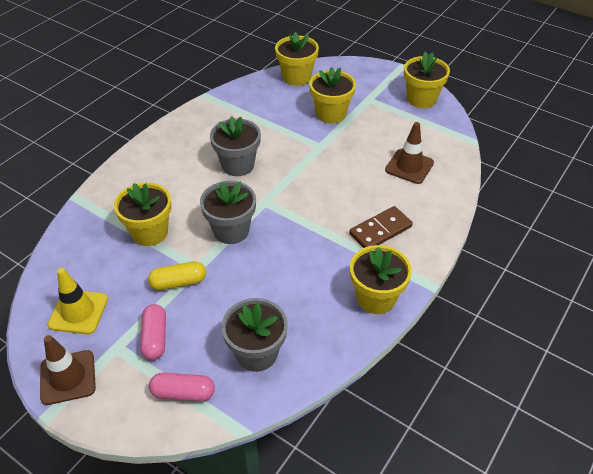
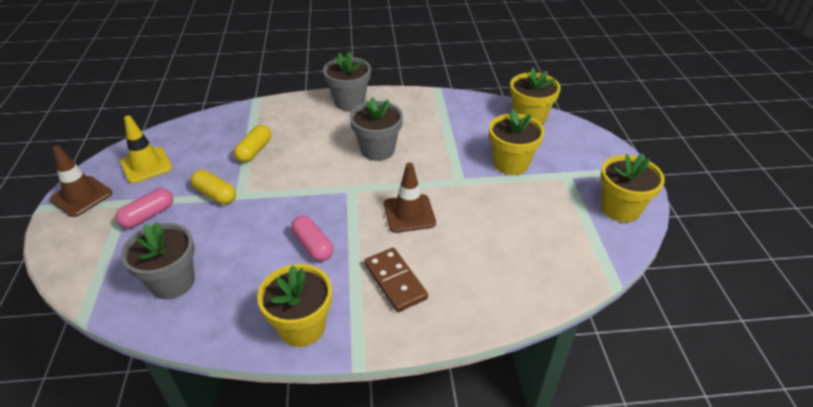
camera: 50 degrees right, 5 degrees down
(150, 232) = (254, 151): yellow flower pot -> yellow capsule
(183, 393) = (102, 263): pink capsule -> pink capsule (313, 246)
(231, 230) = (298, 189): grey flower pot -> grey flower pot (349, 102)
(380, 230) = (395, 281): brown domino -> brown domino turned 45 degrees clockwise
(409, 166) = (509, 254): brown traffic cone -> brown traffic cone (409, 213)

